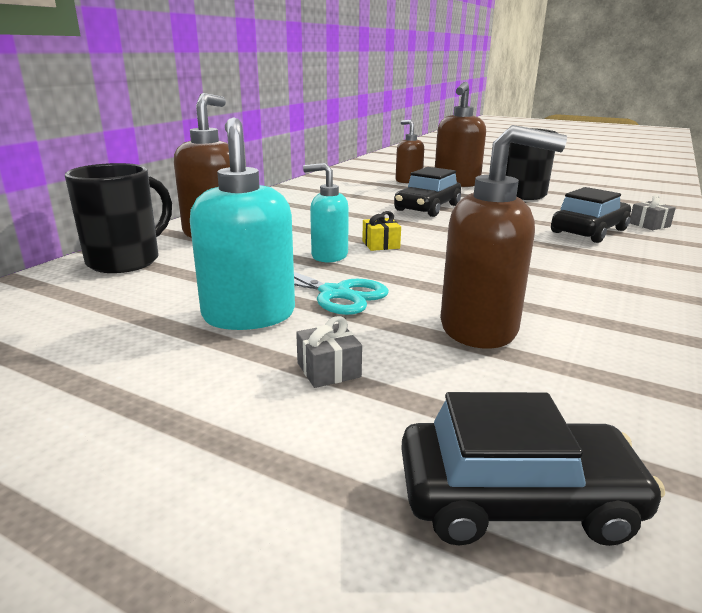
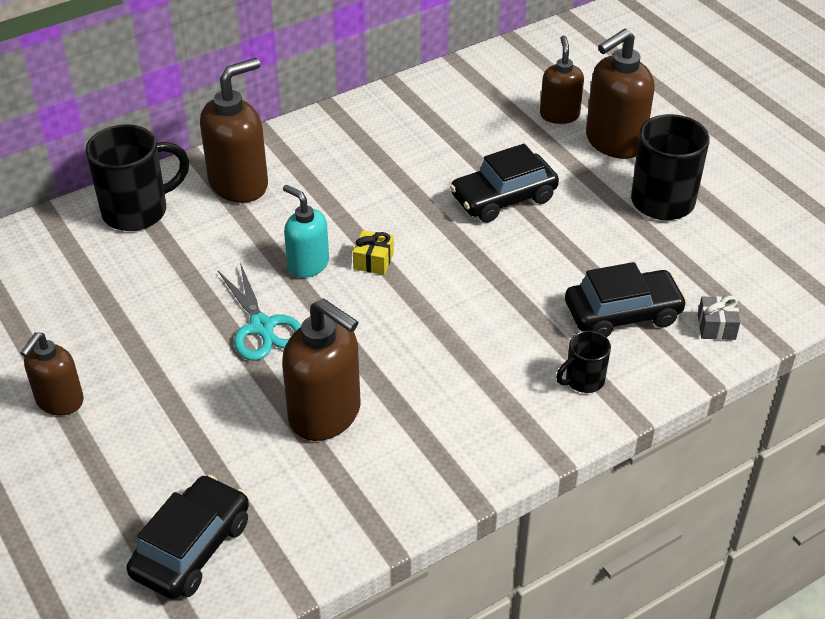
camera: 30 degrees right, 20 degrees up
(146, 409) = (59, 401): none -> brown soap dispenser
(249, 315) = (178, 330): turquoise soap dispenser -> none
(328, 370) = (183, 412): grey gift -> none
(517, 499) = (192, 548): black car -> black car turned 90 degrees counterclockwise
(629, 260) = (583, 381): none -> black mug

